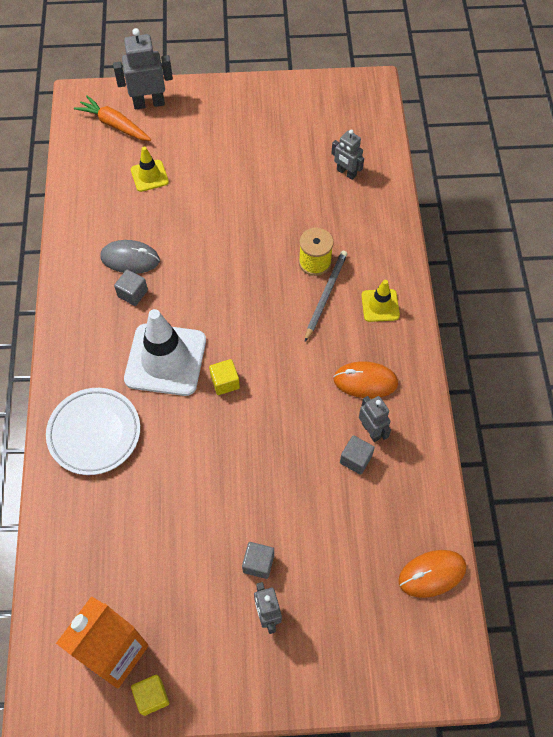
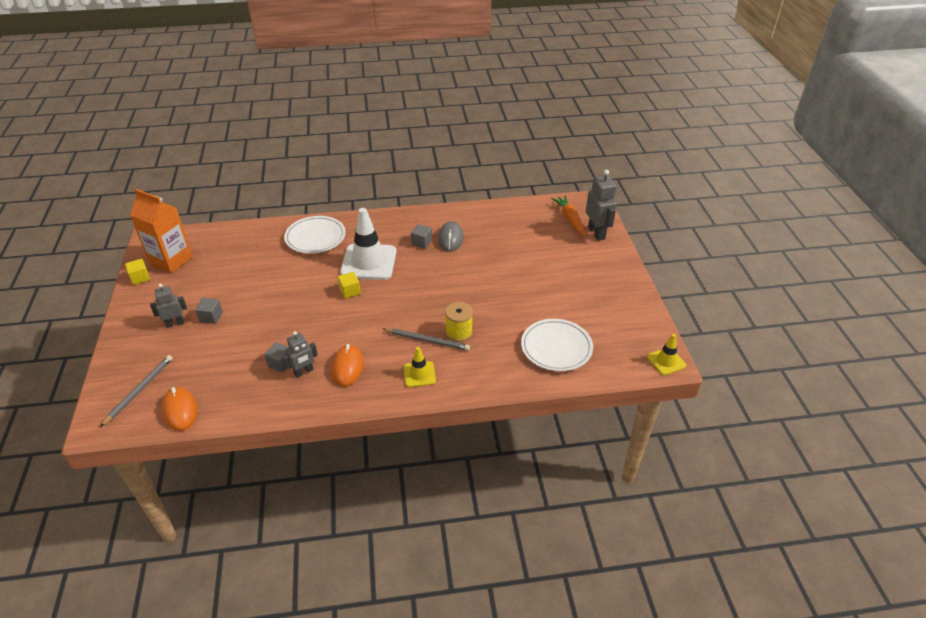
camera: 85 degrees right, 20 degrees down
(114, 125) = (570, 219): orange carrot -> orange carrot turned 45 degrees counterclockwise
(149, 176) = (526, 240): yellow traffic cone -> yellow traffic cone (666, 361)
(346, 173) = (556, 348): grey robot -> white plate
(396, 636) = (139, 390): none -> grey pencil

